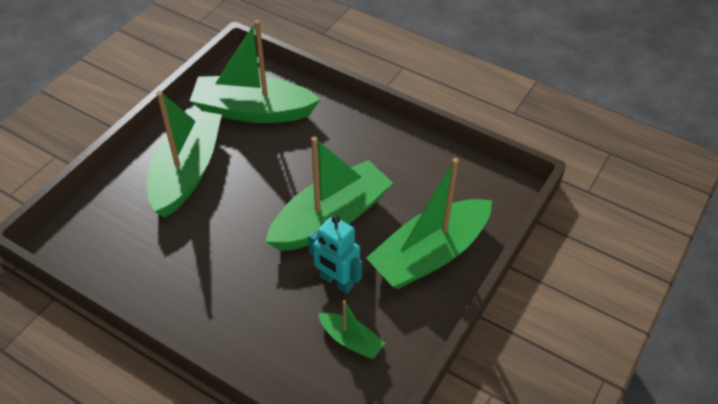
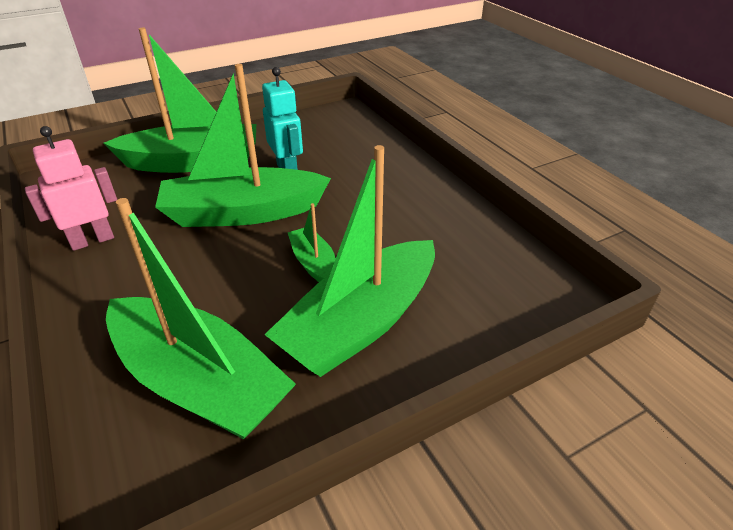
camera: 150 degrees left, 10 degrees down
(351, 340) = (312, 140): green boat -> green boat (314, 263)
(408, 153) = (92, 240): none -> pink robot

